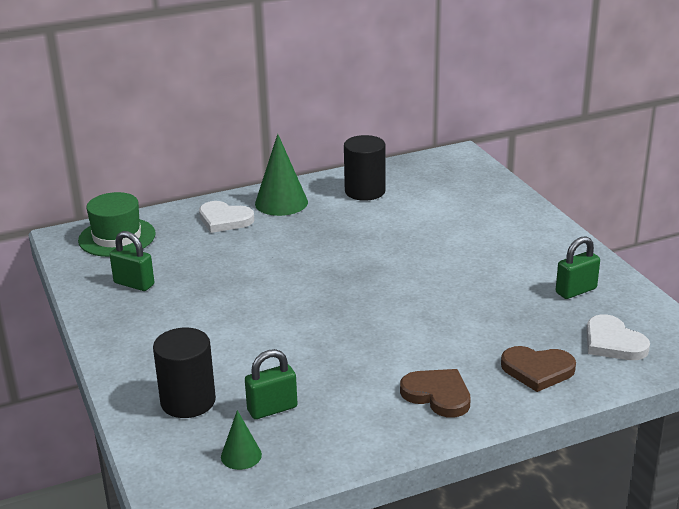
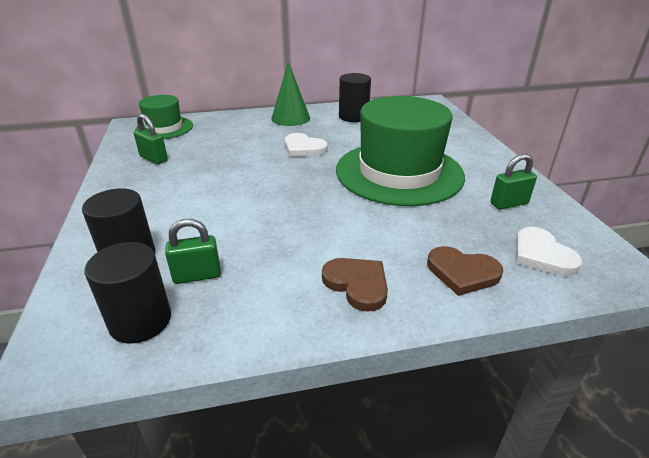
camera: 10 degrees right, 5 degrees up
(224, 220) = (245, 124): white heart -> white heart (303, 148)
(241, 455) = (140, 321): green cone -> black cylinder
(446, 266) = (399, 172): none -> green hat

